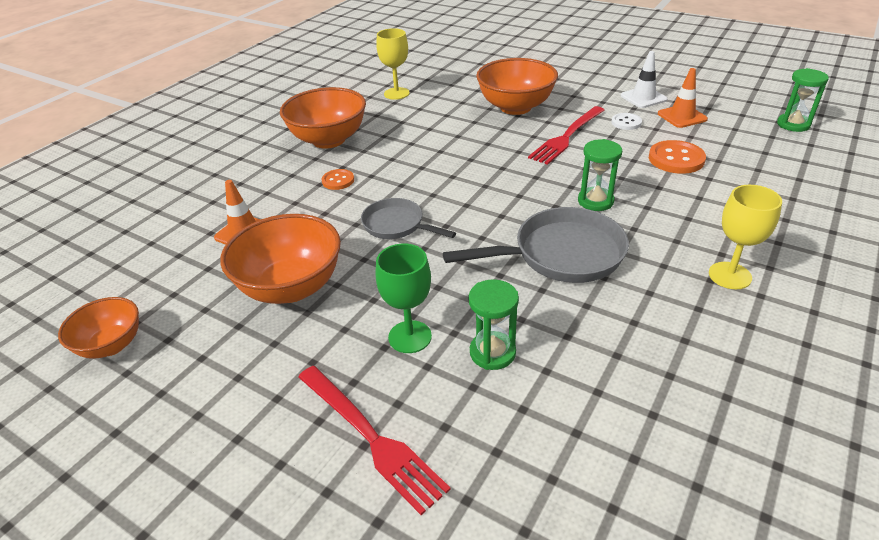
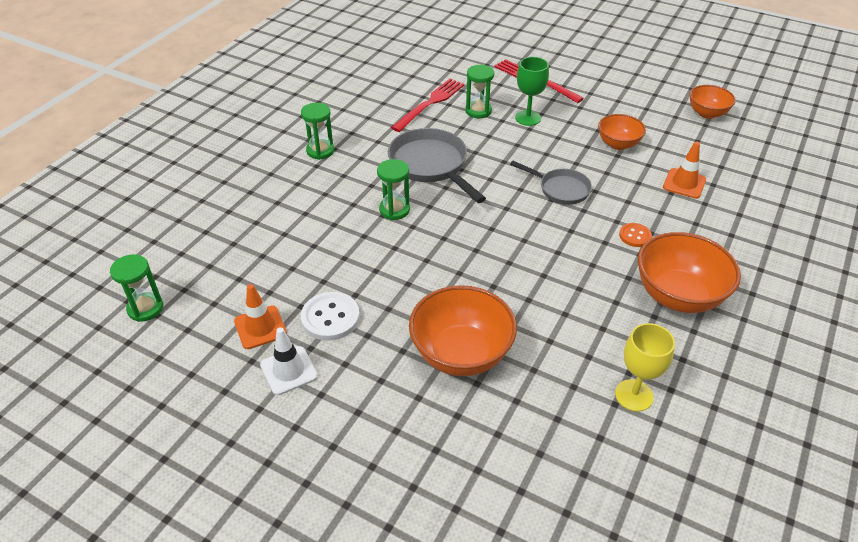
camera: 175 degrees right, 5 degrees up
(291, 287) = (618, 144): orange bowl -> orange bowl, size x0.60
(561, 254) = (431, 165): grey pan -> grey pan turned 75 degrees clockwise
(567, 137) = (404, 294): red fork -> red fork (430, 103)
(626, 122) = (330, 318): white button -> white button, size x1.67
(676, 159) = (302, 258): orange button -> none
(730, 275) = (320, 151): yellow goblet -> green hourglass

